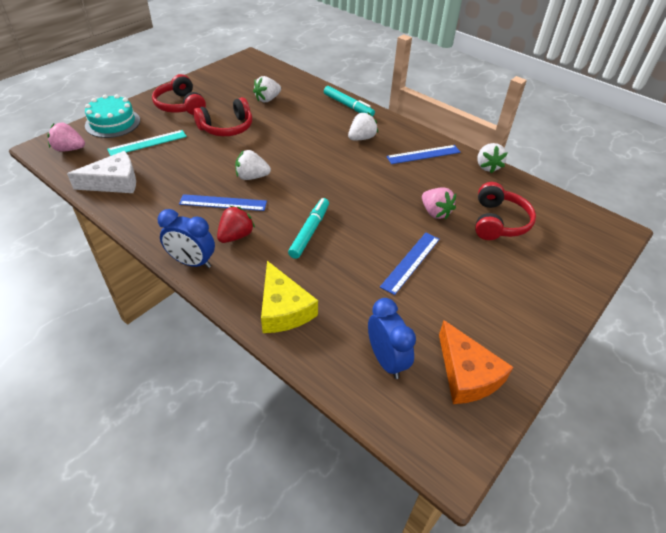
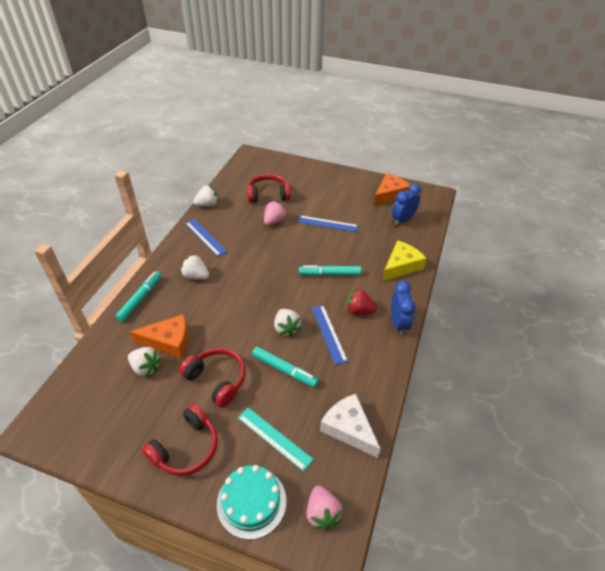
camera: 110 degrees left, 0 degrees up
(205, 163) = (284, 370): none -> turquoise marker
(287, 112) = (169, 341): none -> orange cheese

